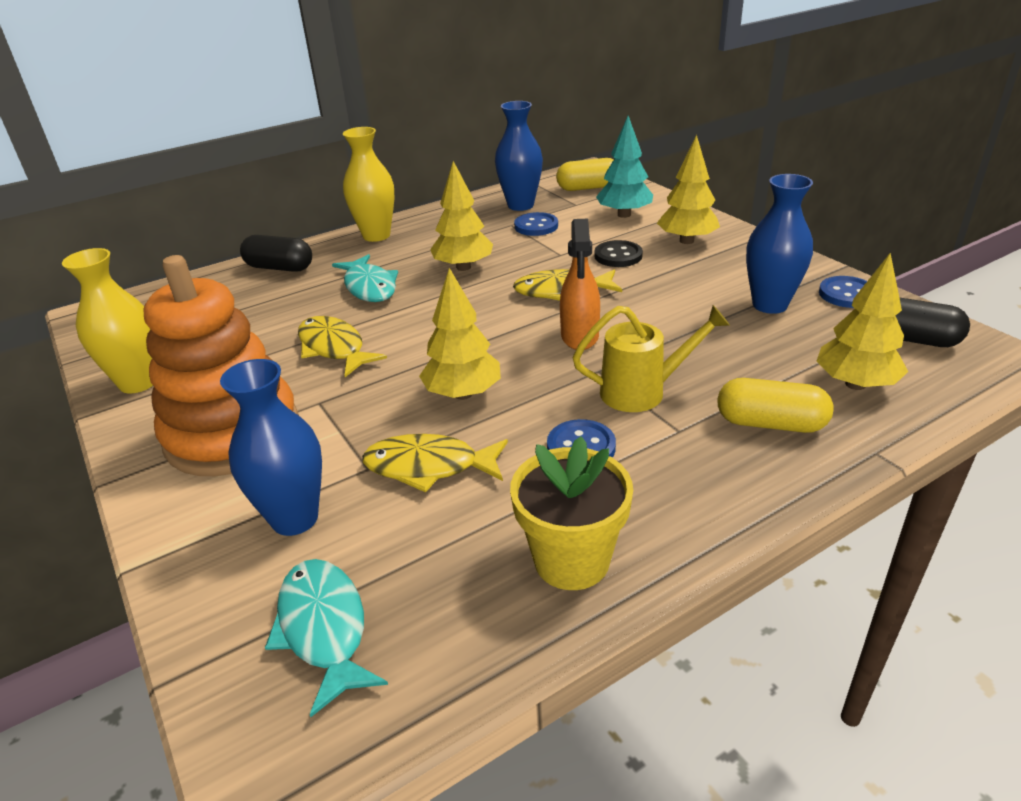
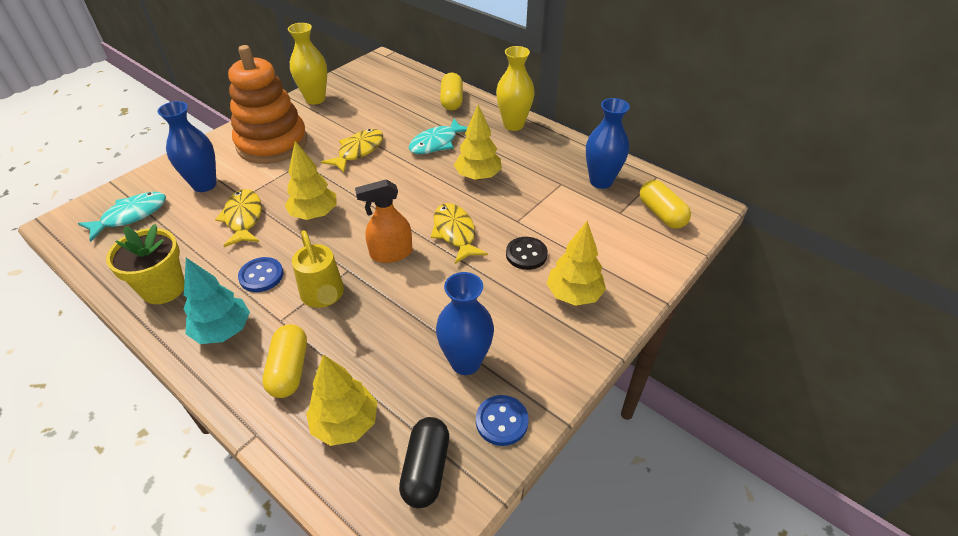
camera: 70 degrees right, 10 degrees up
(280, 268) = (452, 101): black capsule -> yellow capsule
(536, 226) = (563, 198): blue button -> none
(624, 215) = (612, 246): turquoise tree -> turquoise tree (223, 331)

